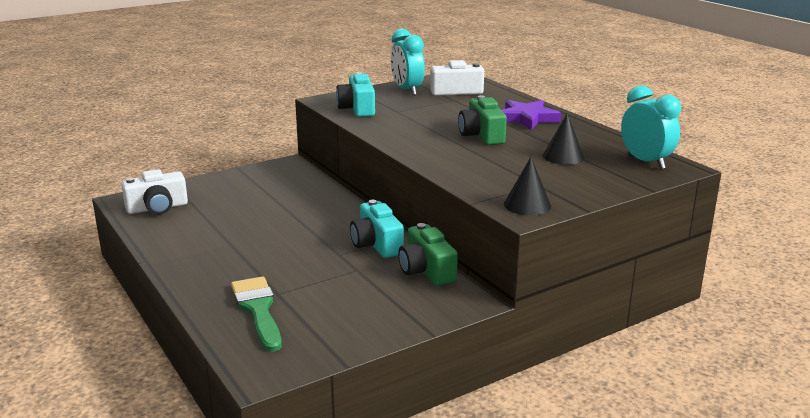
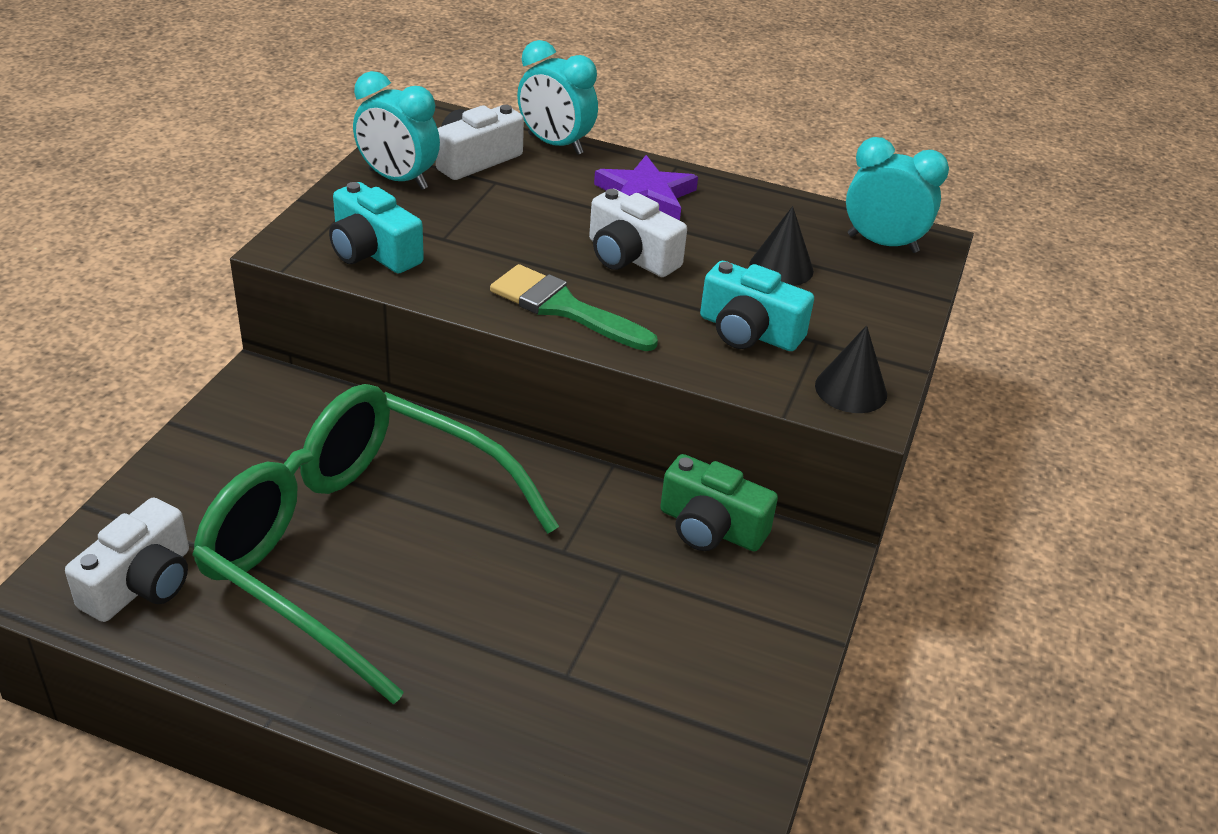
camera: 40 degrees left, 15 degrees up
(252, 224) = (356, 547): none -> green glasses
(258, 310) = (575, 723): green brush -> green brush (564, 308)
(376, 244) = (591, 505): turquoise camera -> turquoise camera (749, 331)
(481, 135) = (630, 257): green camera -> white camera
(507, 94) = (555, 144): none -> turquoise clock

